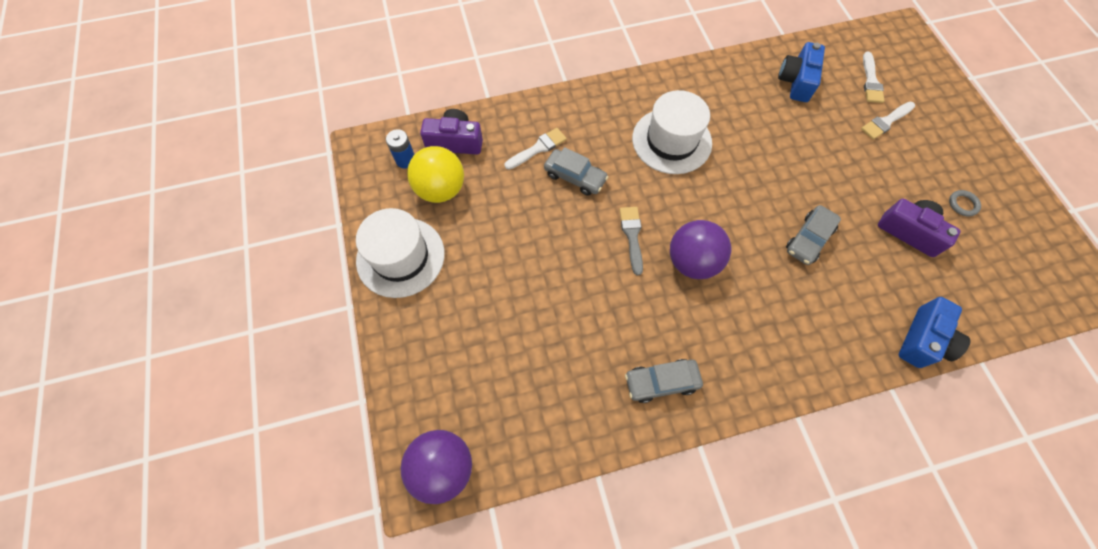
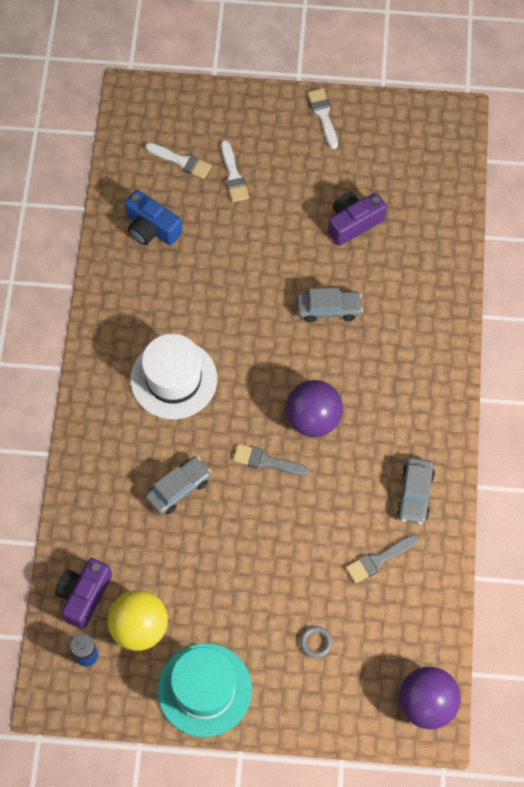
camera: 70 degrees left, 0 degrees up
(400, 257) = (204, 690): white hat -> turquoise hat
(538, 148) = (128, 513): white brush -> white brush (323, 115)
(577, 368) = (378, 560): none -> grey brush
(809, 239) = (329, 309): grey car -> grey car turned 60 degrees counterclockwise
(923, 340) = (452, 269): blue camera -> none
(962, 204) = (344, 164): grey ring -> grey ring (316, 642)

